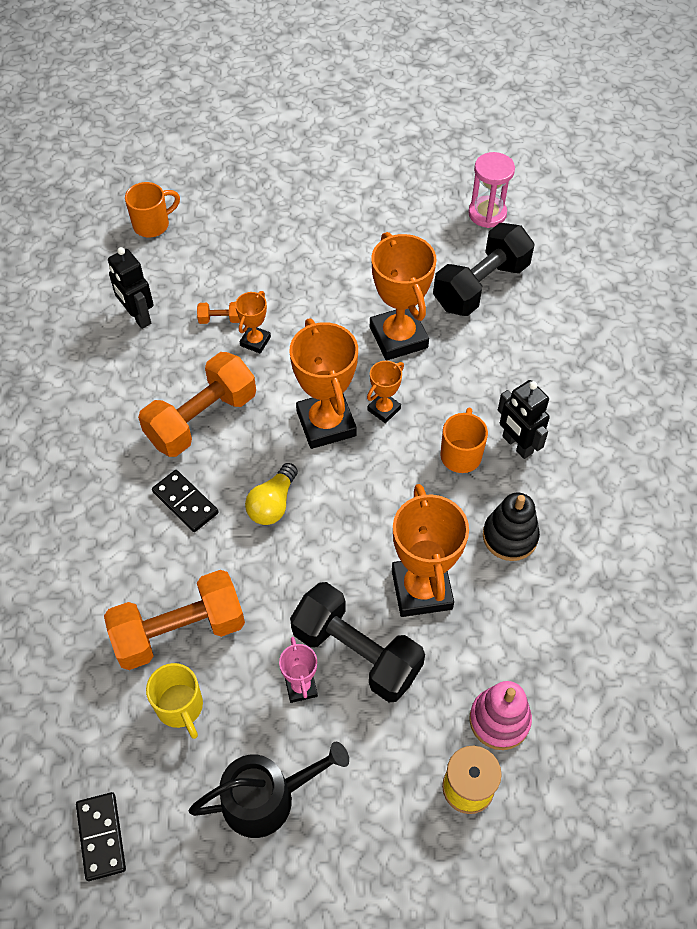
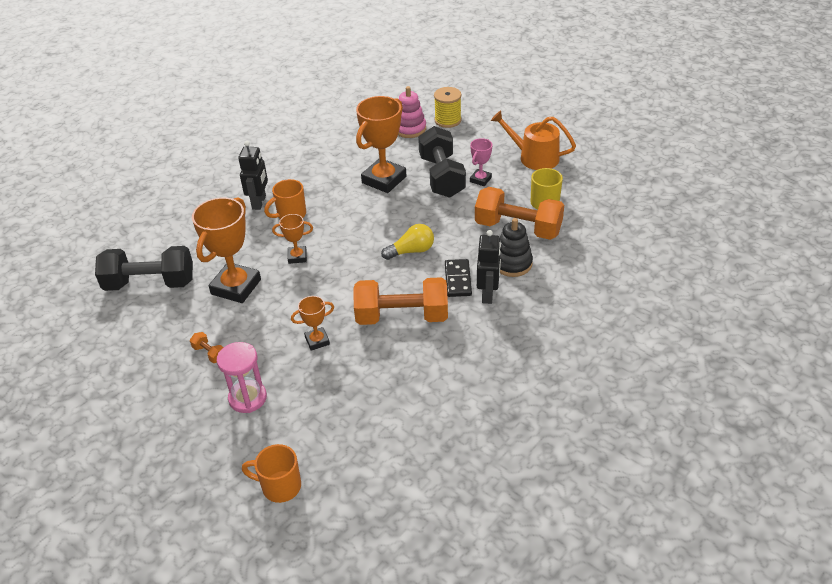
camera: 135 degrees left, 15 degrees down
(101, 837) = (620, 182): black domino -> none
(138, 317) = (371, 412): black robot -> black robot (488, 294)
(220, 319) = (321, 371): orange dumbbell -> orange dumbbell (209, 353)
(267, 797) = (534, 157): black watering can -> orange watering can
(326, 423) = (336, 269): orange trophy -> none
(487, 214) = (73, 322): pink hourglass -> pink hourglass (247, 398)
(510, 536) = (318, 174): black stacking toy -> black stacking toy (512, 263)

